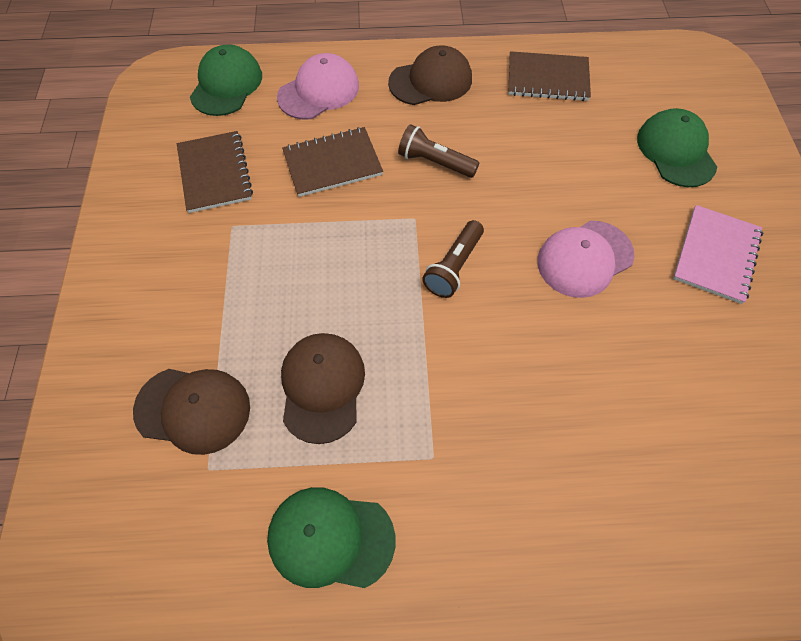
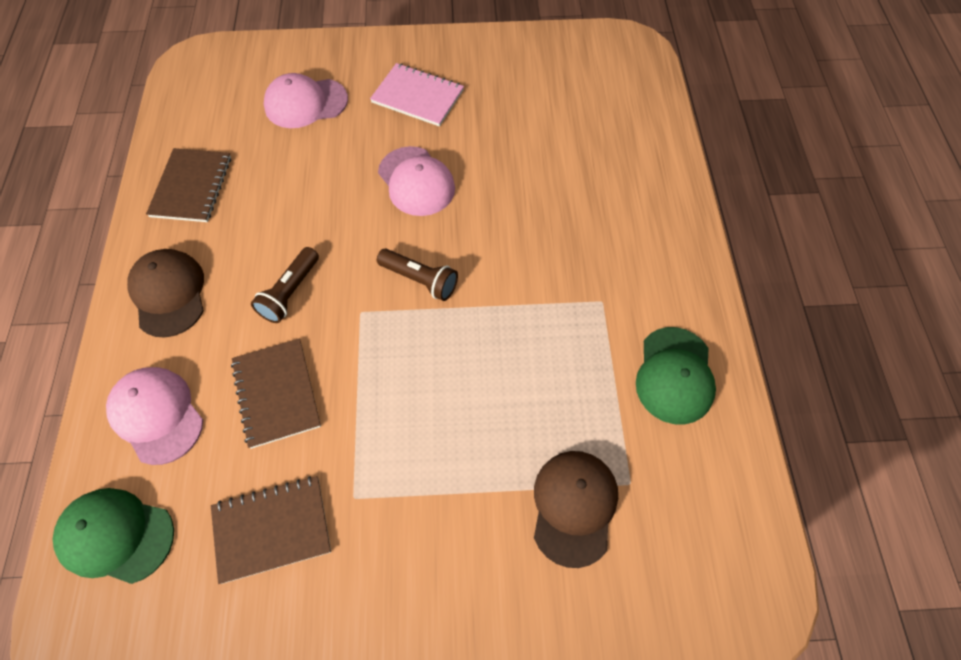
camera: 90 degrees left, 0 degrees up
(322, 387) = (545, 389): brown cap -> none
(675, 151) = (305, 103): green cap -> pink cap

